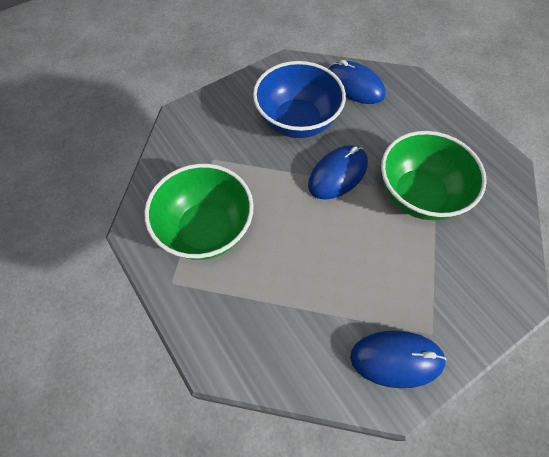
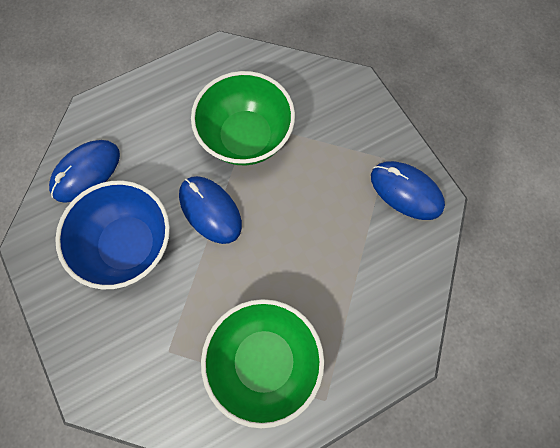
camera: 85 degrees left, 10 degrees up
(396, 359) = (406, 191): blue mouse -> blue mouse turned 60 degrees counterclockwise

